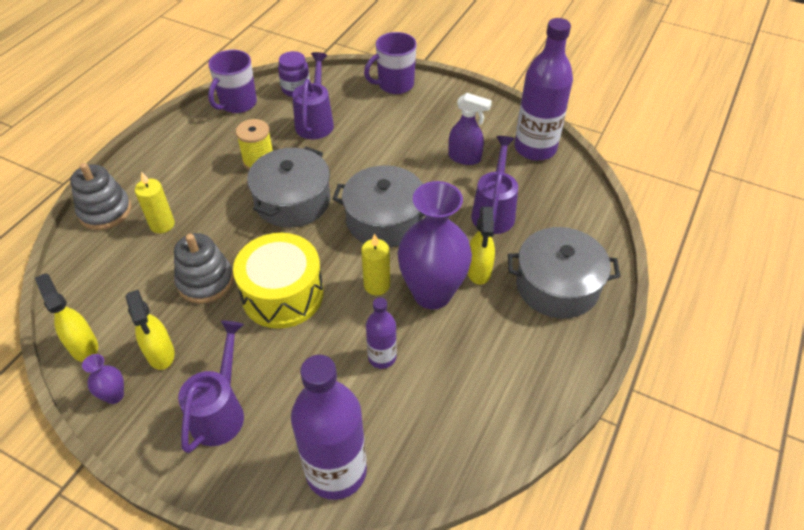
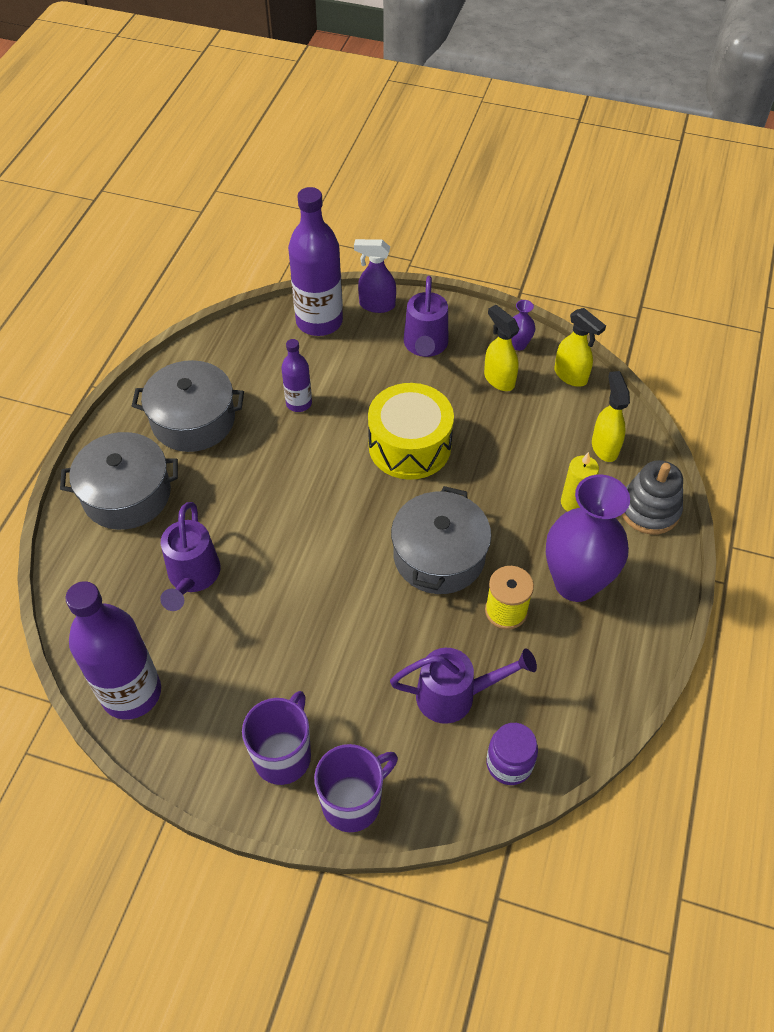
camera: 170 degrees right, 5 degrees up
(205, 281) = (493, 448): grey stacking toy -> none
(237, 104) = (584, 714): purple mug -> purple mug (283, 755)
(315, 121) = (455, 695): purple watering can -> purple watering can turned 90 degrees counterclockwise
(377, 285) = (316, 468): yellow candle -> none
(384, 220) = (323, 546): grey pot -> grey pot (193, 420)
(432, 293) = (258, 468): purple vase -> purple vase (575, 583)
(465, 158) = (231, 659): purple spray bottle -> purple spray bottle (376, 305)
(479, 271) = (210, 499): yellow spray bottle -> yellow spray bottle (604, 447)

